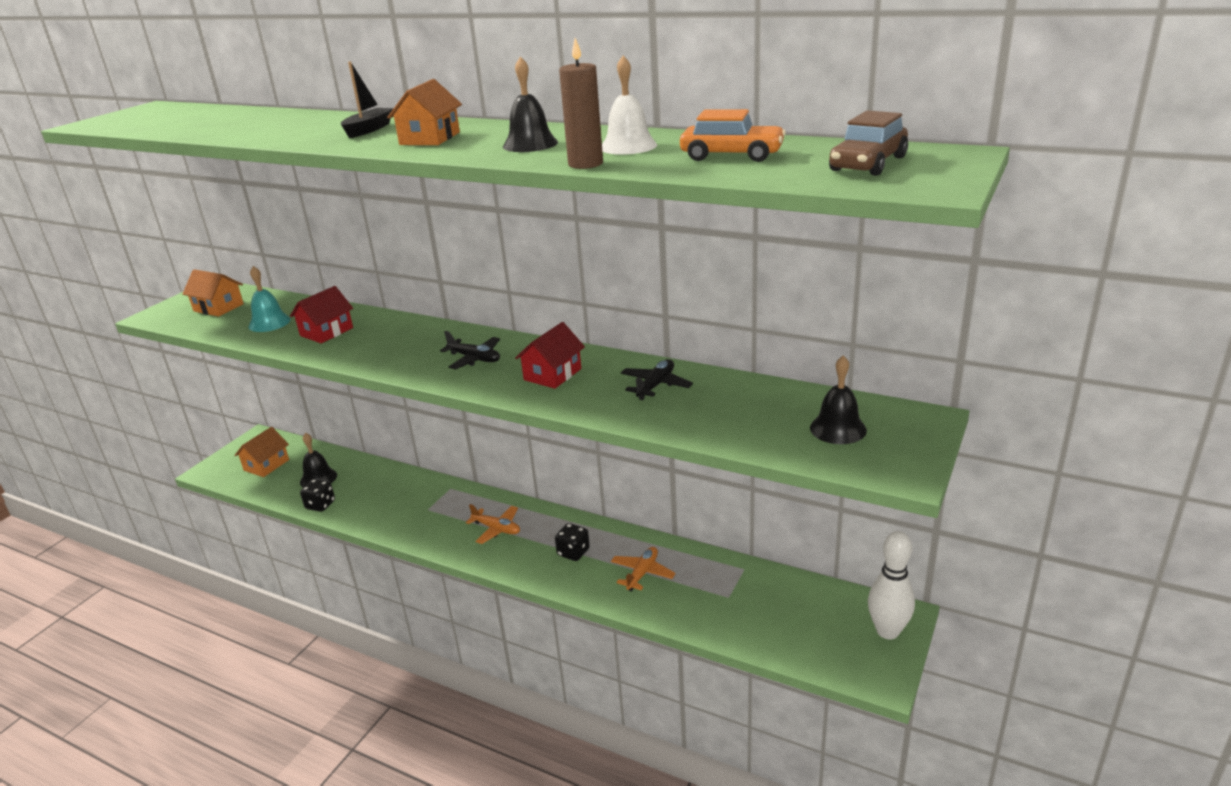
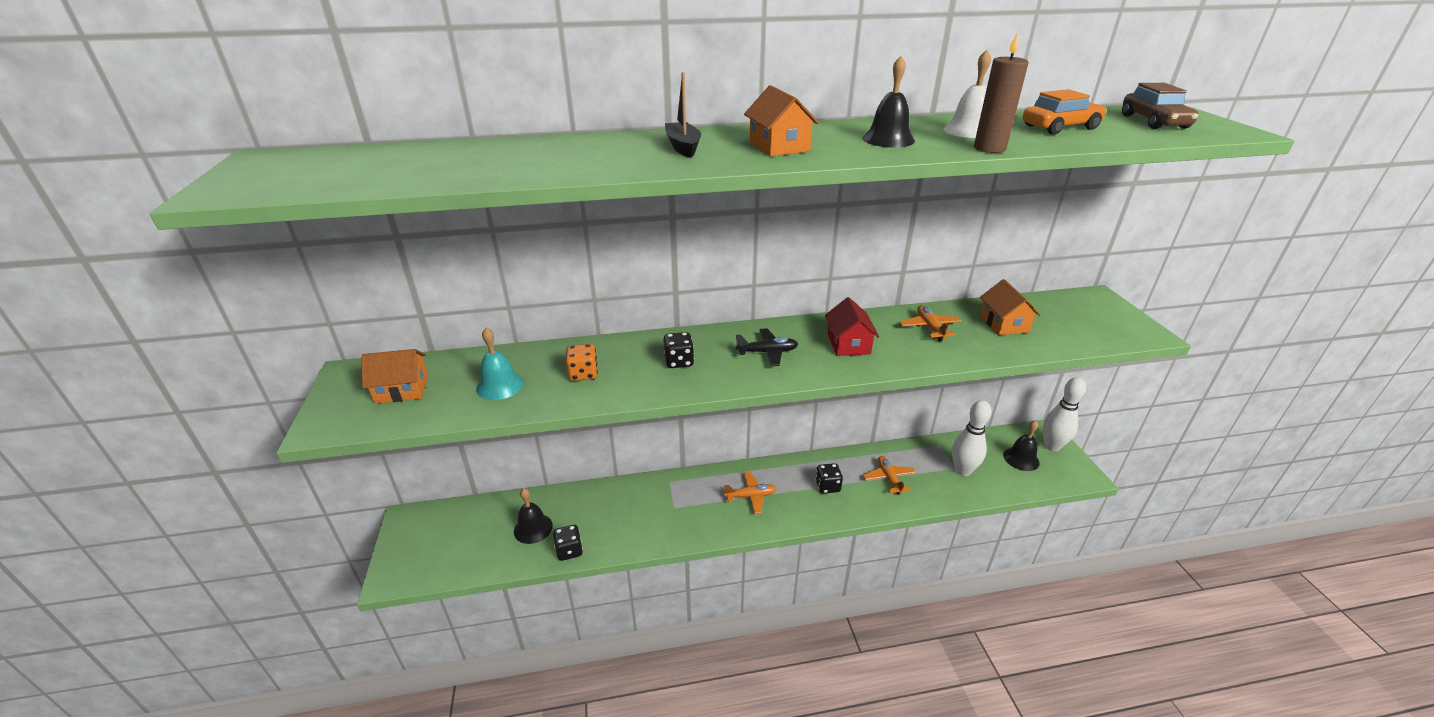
camera: 40 degrees left, 5 degrees up
(266, 465) = (456, 541): orange house -> orange house (1004, 324)
(326, 332) = (583, 374): red house -> orange dice
(400, 344) = (679, 362): none -> black dice
(655, 385) = (929, 328): black plane -> orange plane
(733, 603) = (962, 470): none -> white bowling pin
(838, 429) = (1073, 319): black bell -> black bell (1021, 459)

